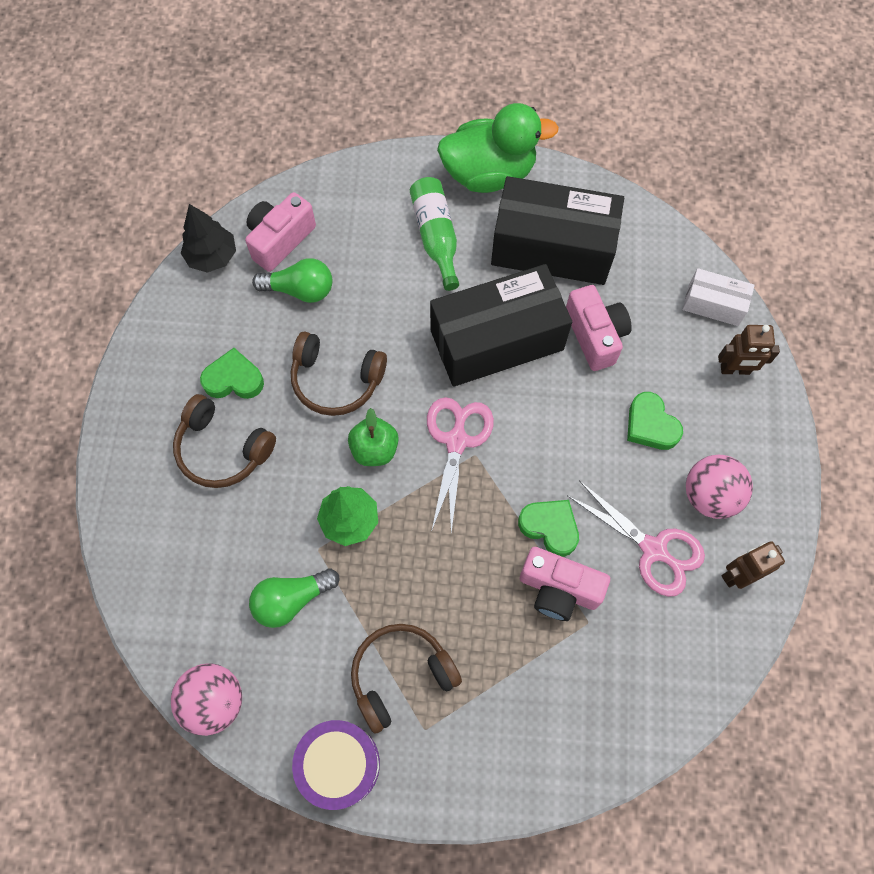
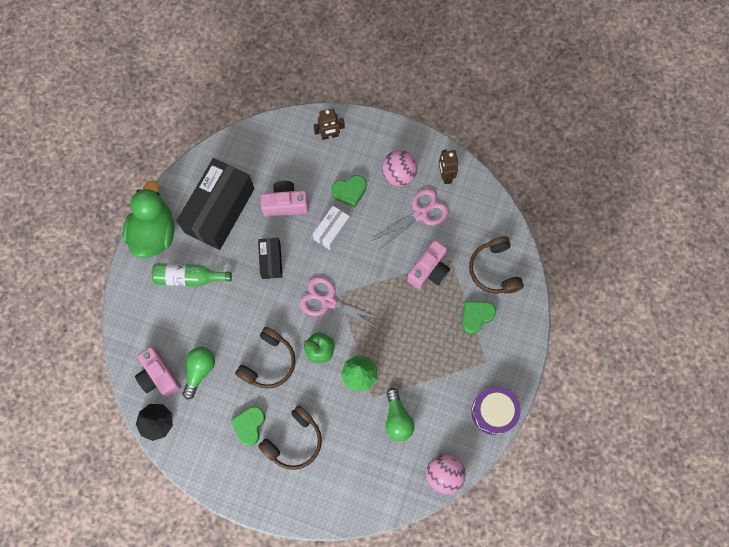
camera: 75 degrees left, 5 degrees up
(401, 675) = (454, 367): brown headphones -> brown headphones (494, 270)
(496, 340) = (271, 261): black box -> black box, size x0.49
(550, 527) = (393, 264): green heart -> green heart (476, 316)
(713, 304) = (286, 132): white box -> white box (331, 230)
(735, 370) = (329, 135): brown robot -> brown robot turned 60 degrees clockwise

